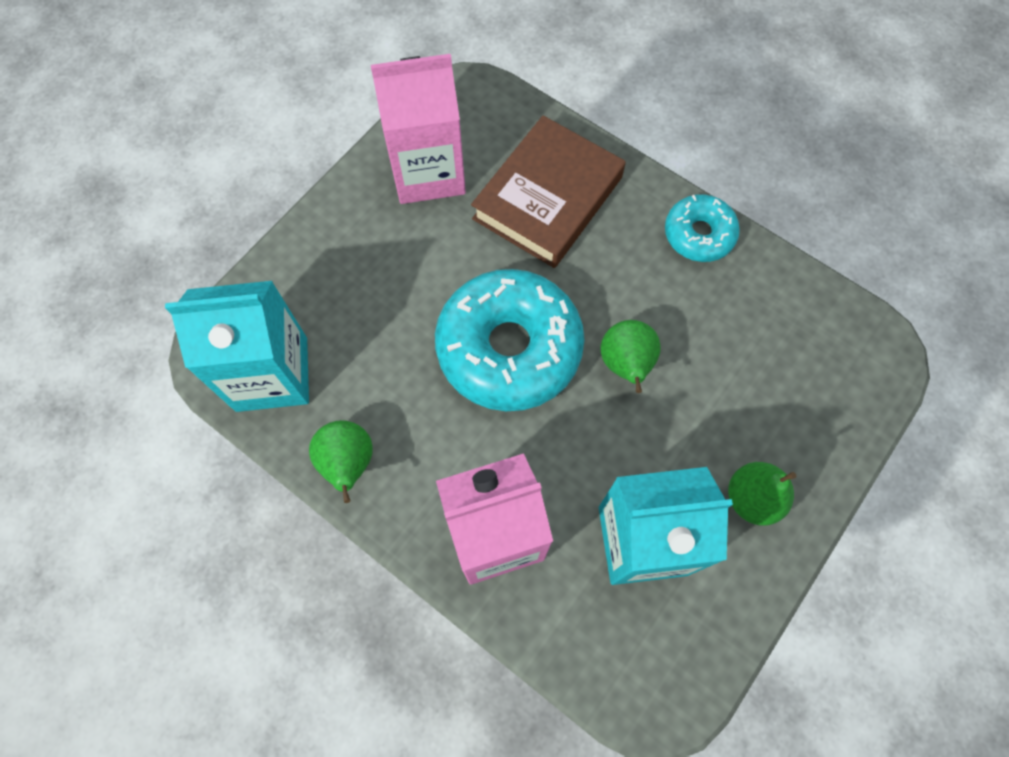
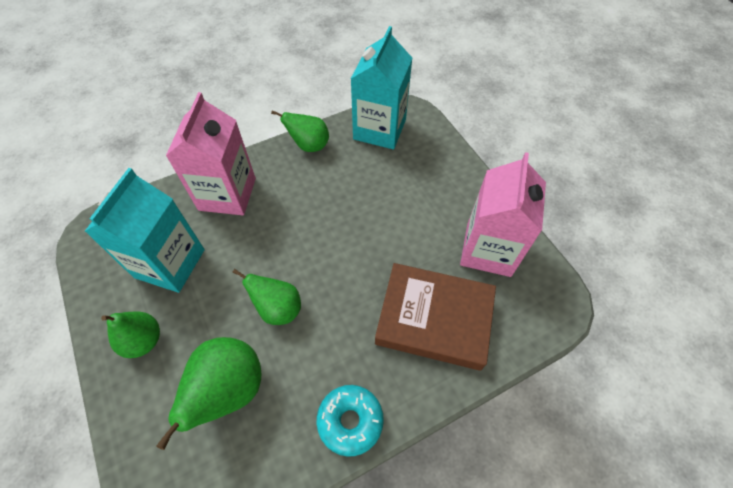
camera: 115 degrees right, 10 degrees down
(509, 348) = (330, 245): turquoise donut -> none
(548, 198) = (434, 319): brown book -> brown book turned 45 degrees counterclockwise
(742, 365) = (229, 390): none -> green pear

